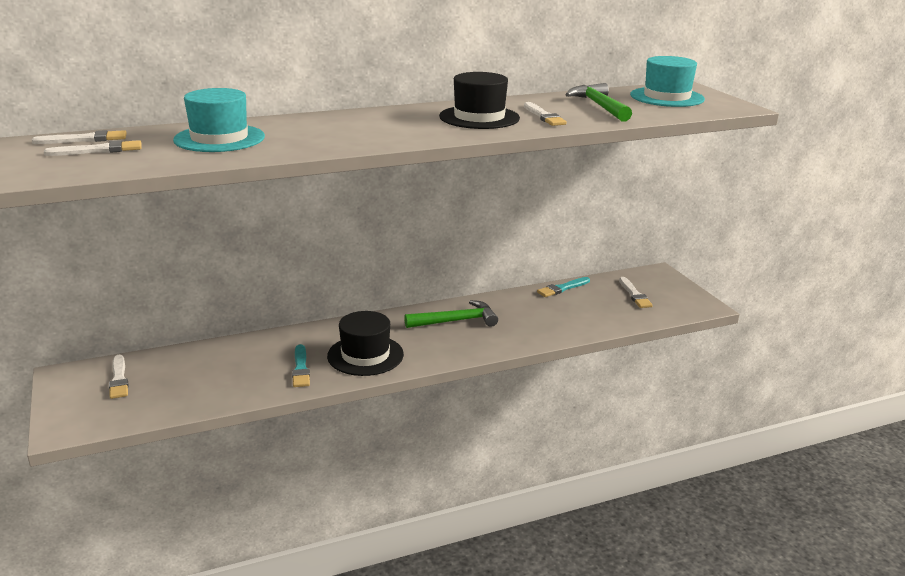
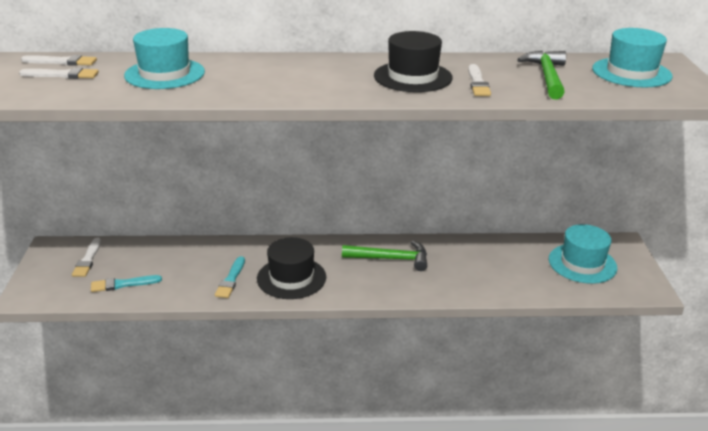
camera: 20 degrees right, 5 degrees up
(562, 288) = (512, 243): turquoise brush -> turquoise brush (123, 284)
(634, 295) = (582, 263): white brush -> turquoise hat

